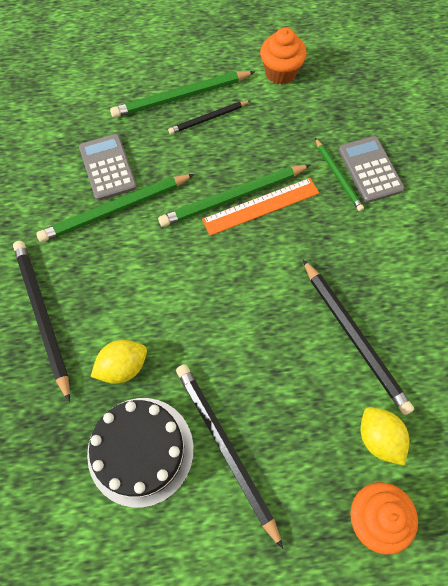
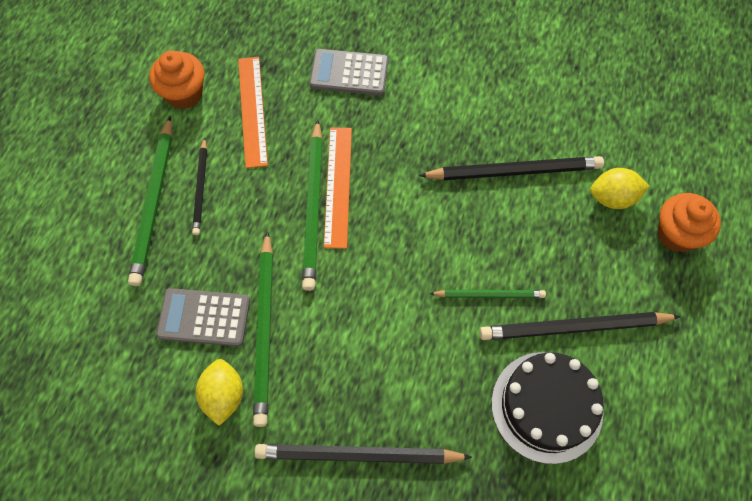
camera: 65 degrees left, 0 degrees up
(123, 367) = (454, 391): yellow lemon -> yellow lemon (223, 395)
(293, 120) = (252, 111): none -> orange ruler
(338, 176) = (341, 103): green pencil -> green pencil (489, 295)

